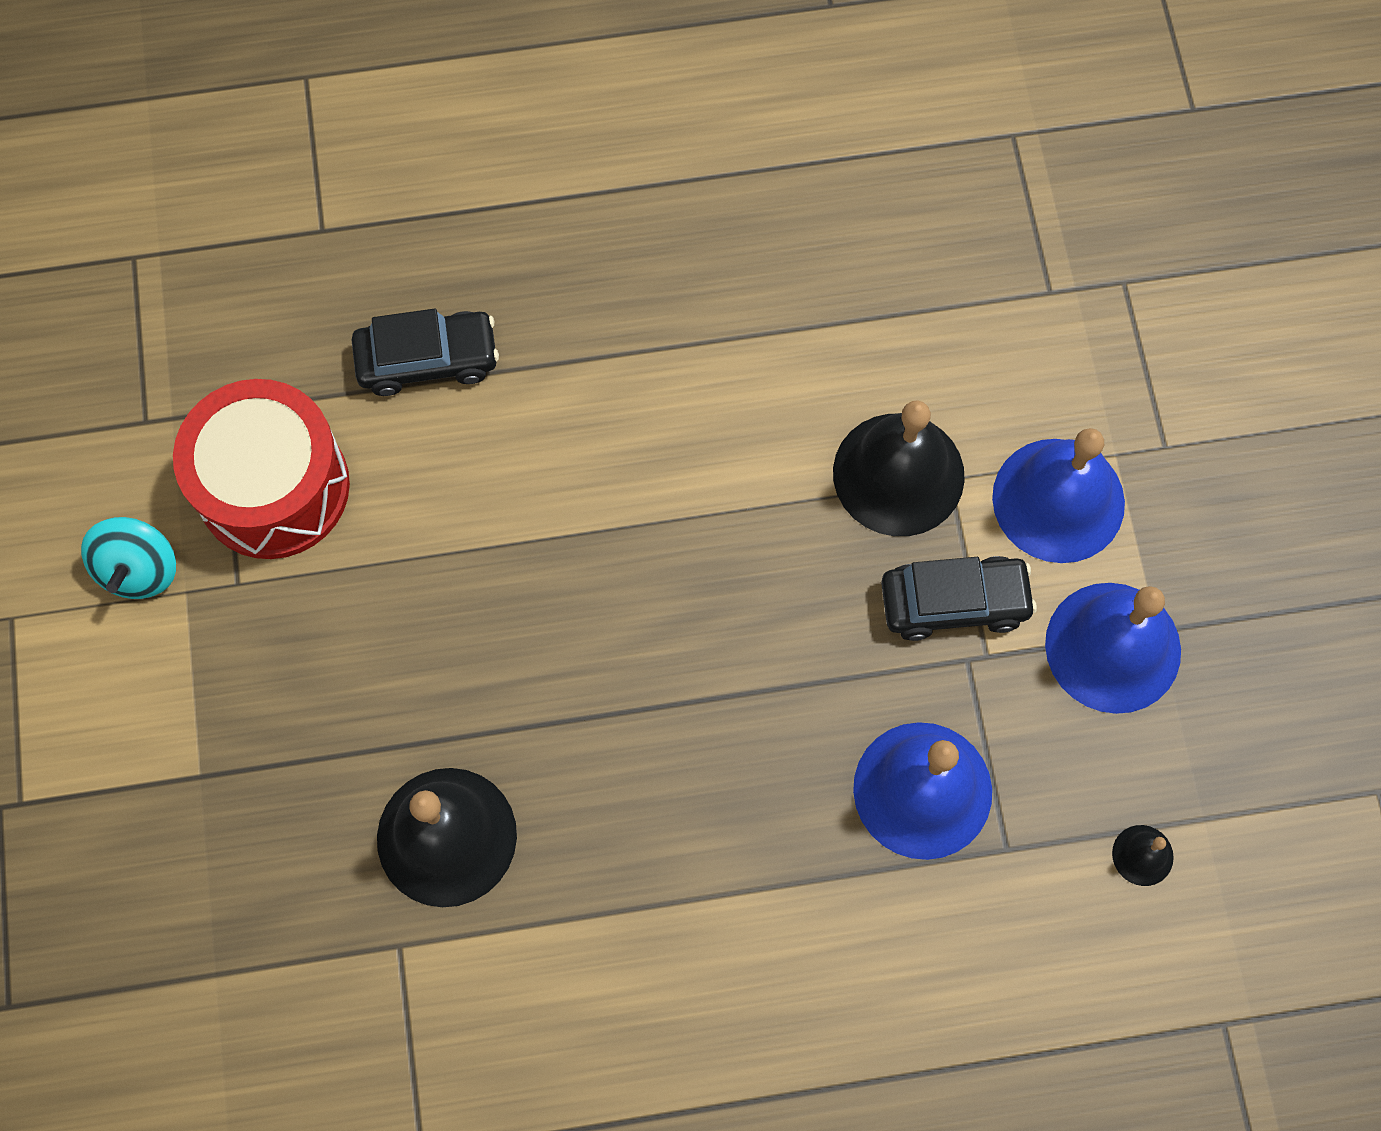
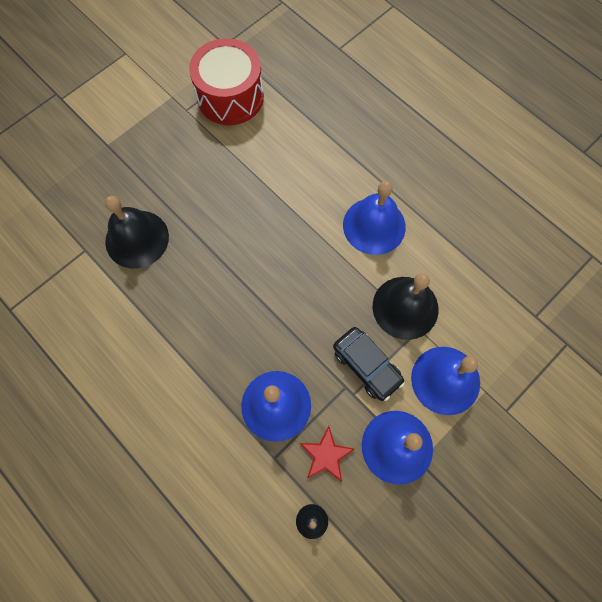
camera: 55 degrees right, 0 degrees up
(139, 569) = (169, 77): turquoise spinning top -> none
(427, 360) = (317, 112): black car -> none
(719, 420) = (374, 225): none -> blue bell
(1056, 765) = (326, 455): none -> red star

